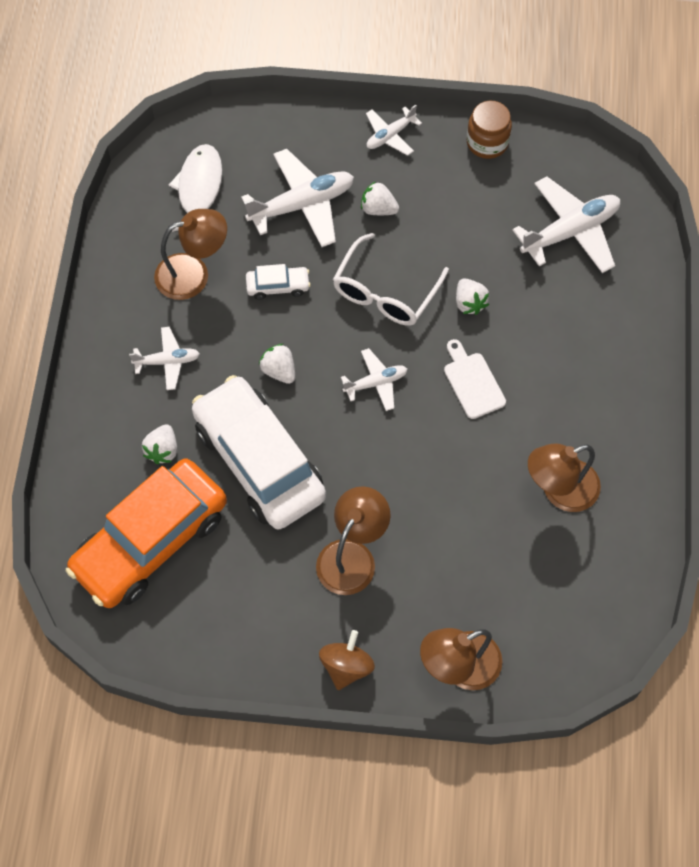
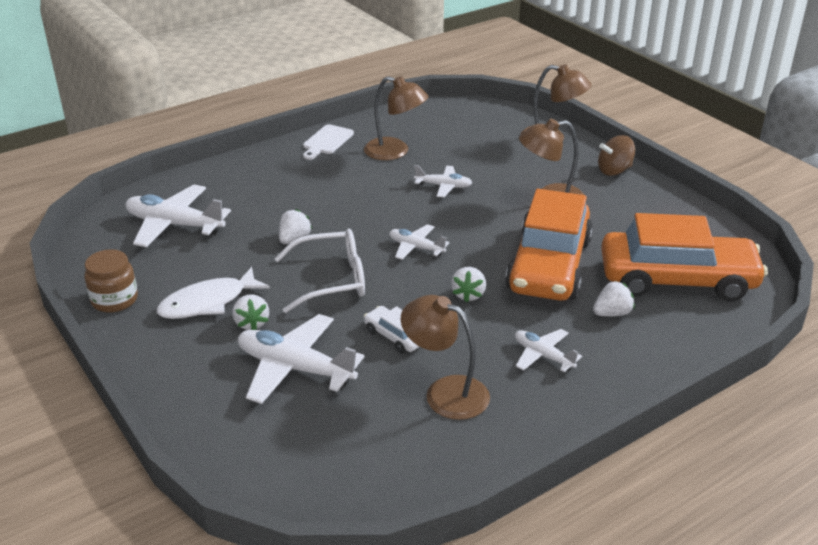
camera: 130 degrees left, 30 degrees down
(199, 189) = (350, 446): white fish -> white fish (208, 302)
(259, 461) = (549, 265): white car -> orange car
(390, 135) = (157, 357): white plane -> white plane (443, 186)
(472, 382) = (360, 211): white cutting board -> white cutting board (326, 141)

